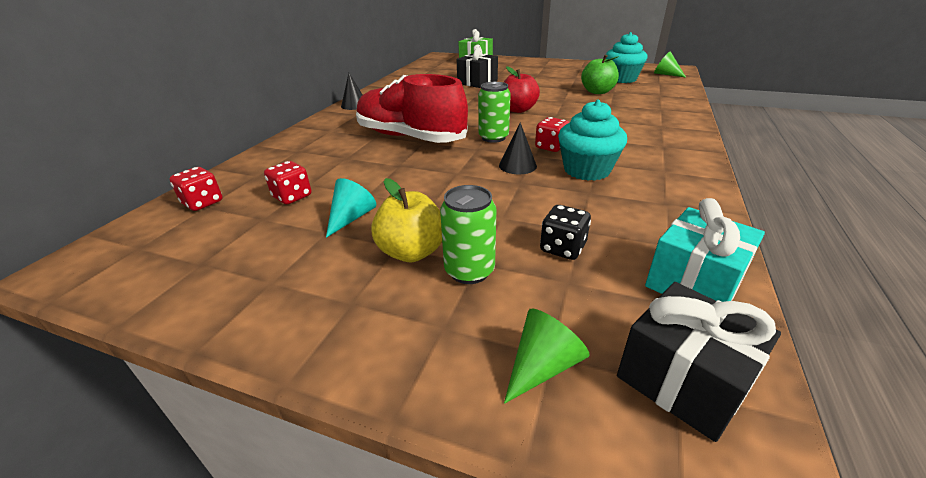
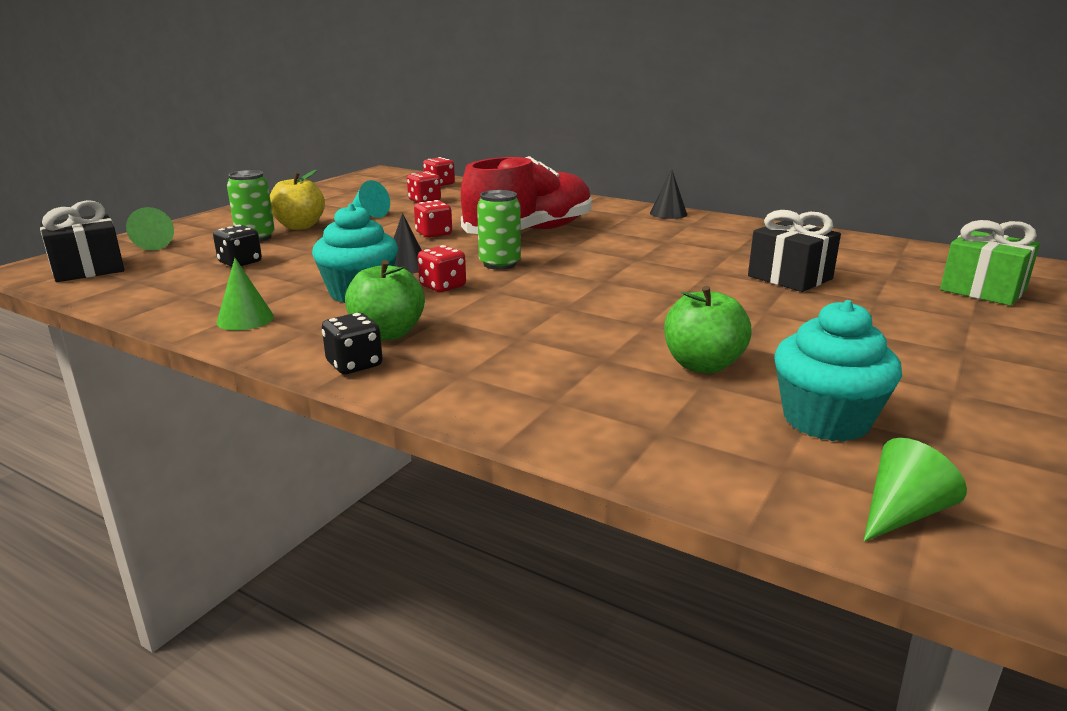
camera: 100 degrees right, 10 degrees down
(425, 170) = (433, 234): none -> red dice
(518, 110) = (608, 287): red apple -> none
(640, 148) = (387, 333): none -> green apple
(677, 198) = (245, 319): none -> green cone
(687, 149) = (354, 364): none -> black dice
(694, 282) = (138, 291): turquoise gift -> none

